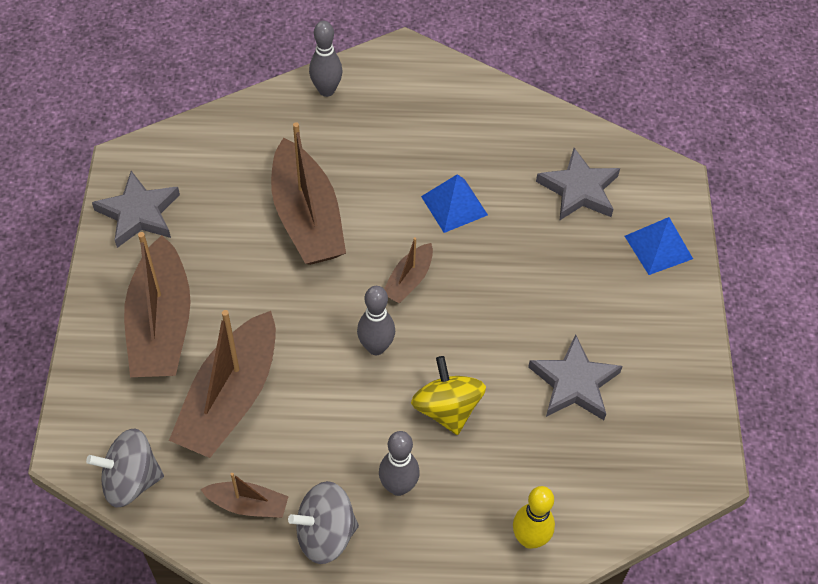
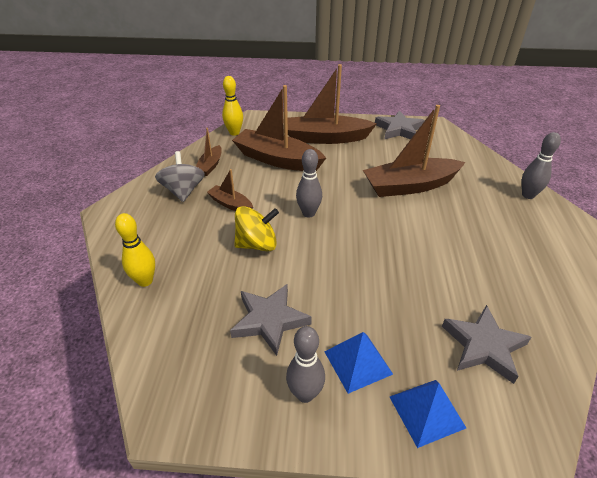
camera: 95 degrees right, 15 degrees down
(131, 480) = (234, 133): grey spinning top -> yellow bowling pin
(398, 486) = (204, 220): grey bowling pin -> grey bowling pin (305, 394)
(409, 280) = (364, 230): brown boat -> brown boat (230, 204)
(454, 205) = (439, 257): blue pyramid -> blue pyramid (357, 362)

